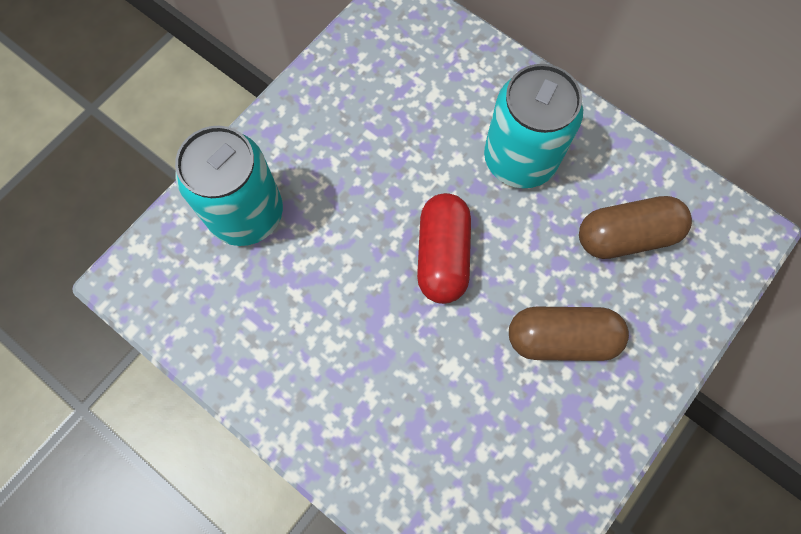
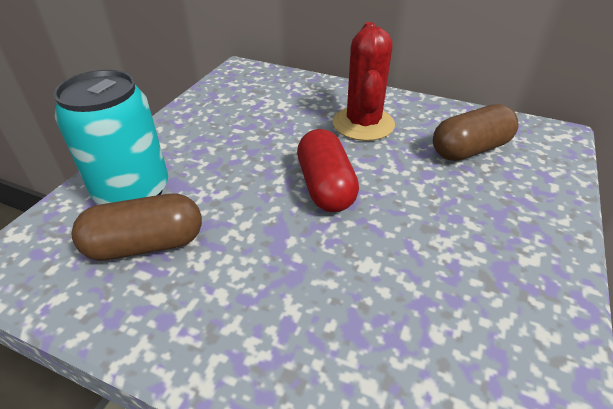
camera: 15 degrees left, 30 degrees down
(520, 159) = (363, 124): turquoise can -> red cactus
(561, 338) = (460, 221): brown capsule -> brown capsule (146, 245)

